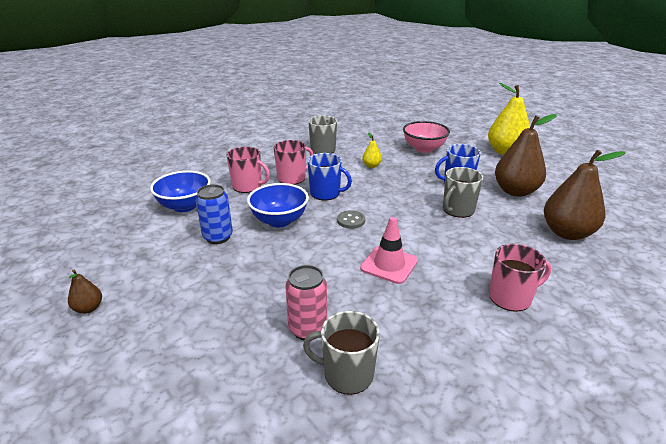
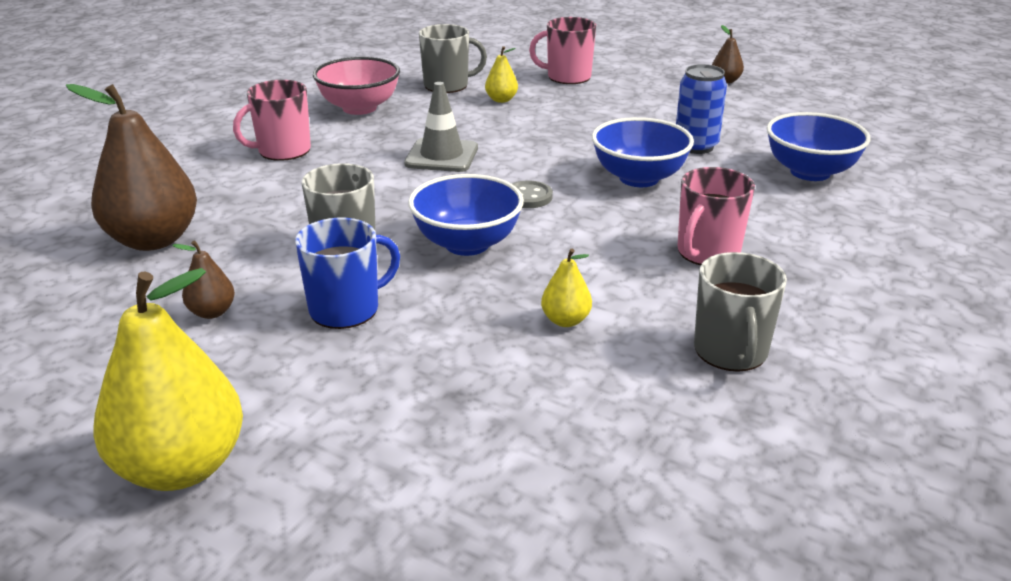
camera: 160 degrees right, 0 degrees up
(248, 186) = (766, 220): pink mug -> pink mug (567, 77)
(308, 329) = (501, 100): pink can -> yellow pear
(326, 193) = (609, 233): blue mug -> none
(389, 264) = (441, 156): pink traffic cone -> grey traffic cone
(396, 200) = (467, 244): none -> blue bowl
(424, 149) = (450, 422): pink bowl -> pink bowl (359, 108)
(515, 191) = (212, 312): brown pear -> brown pear, size x0.45

